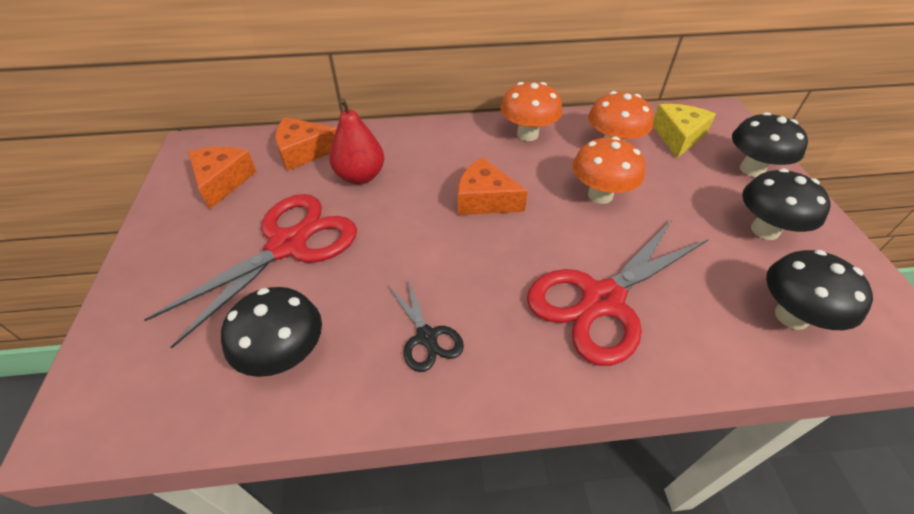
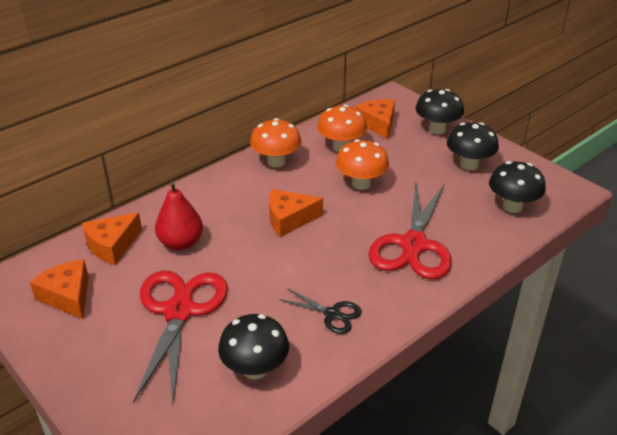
camera: 35 degrees left, 10 degrees down
(678, 137) = (378, 124): yellow cheese -> orange cheese

